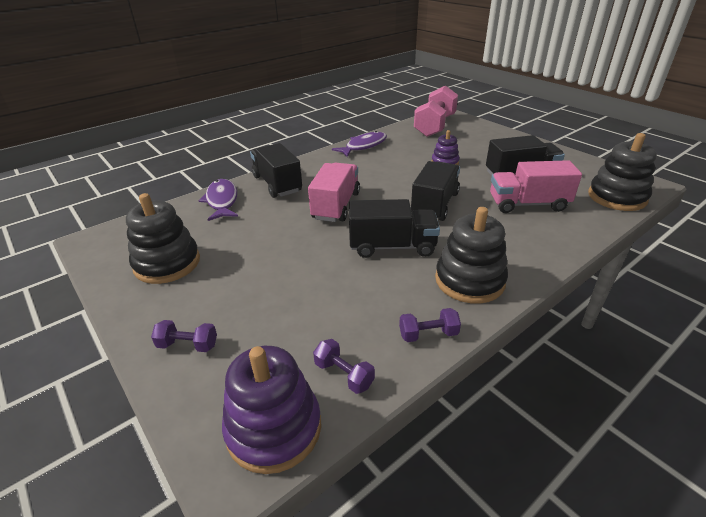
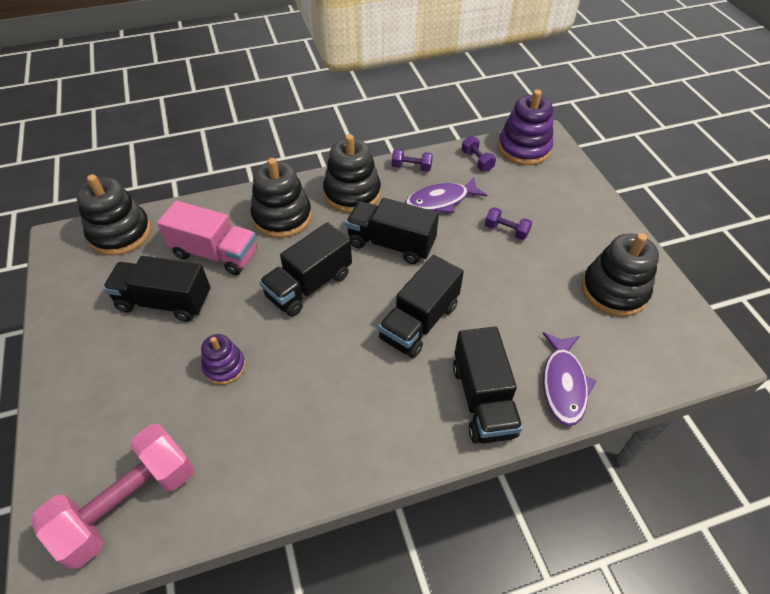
camera: 160 degrees left, 15 degrees up
(188, 345) = (579, 205): purple dumbbell -> purple dumbbell (506, 230)
(336, 206) = (419, 322): pink truck -> black truck
(363, 146) = (306, 471): purple fish -> purple fish (441, 201)
(511, 241) = (282, 217): none -> black stacking toy

